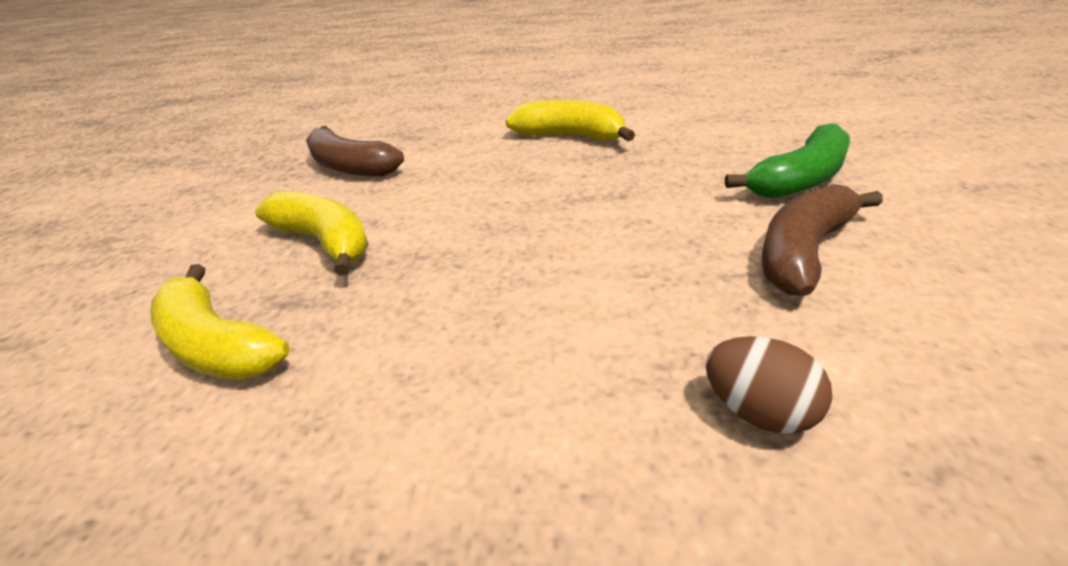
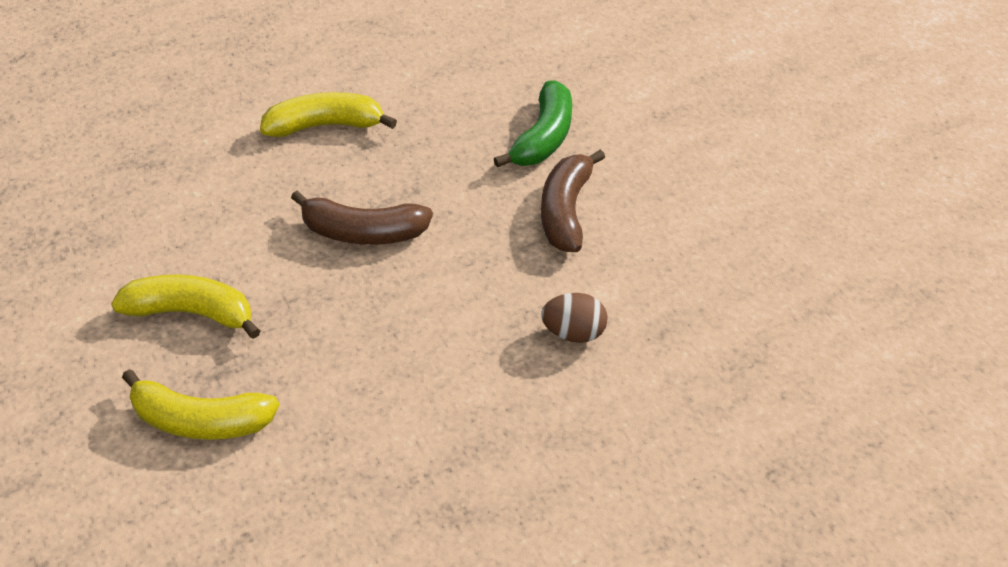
camera: 35 degrees left, 10 degrees up
(351, 167) = (124, 223): brown banana -> brown banana (363, 232)

